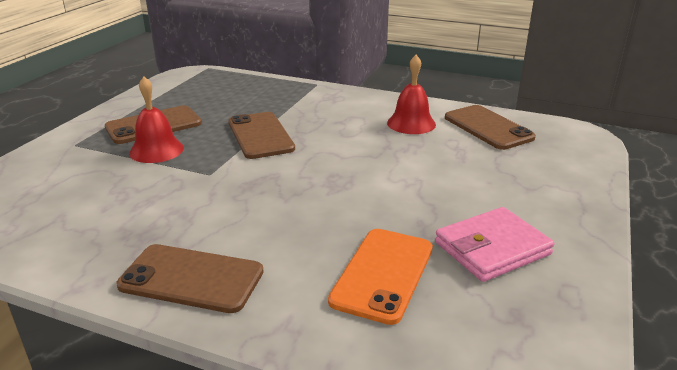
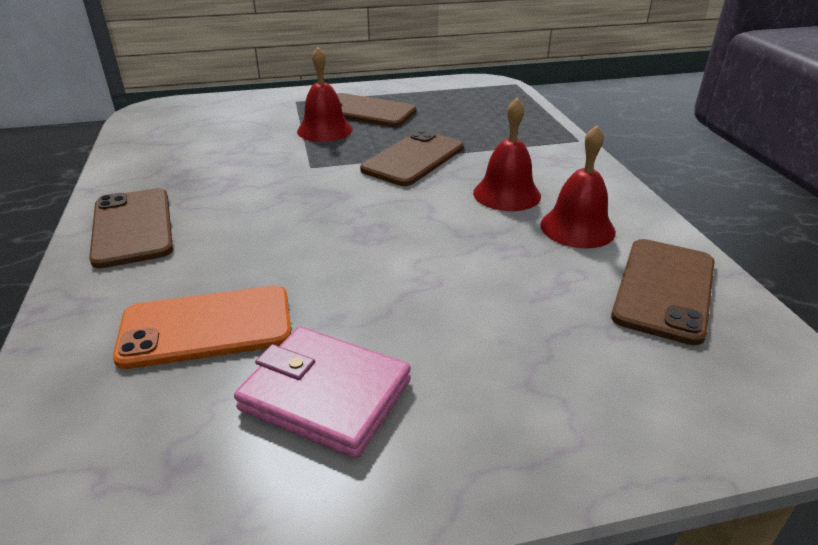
camera: 55 degrees right, 5 degrees up
(350, 126) = (506, 194): none -> red bell

